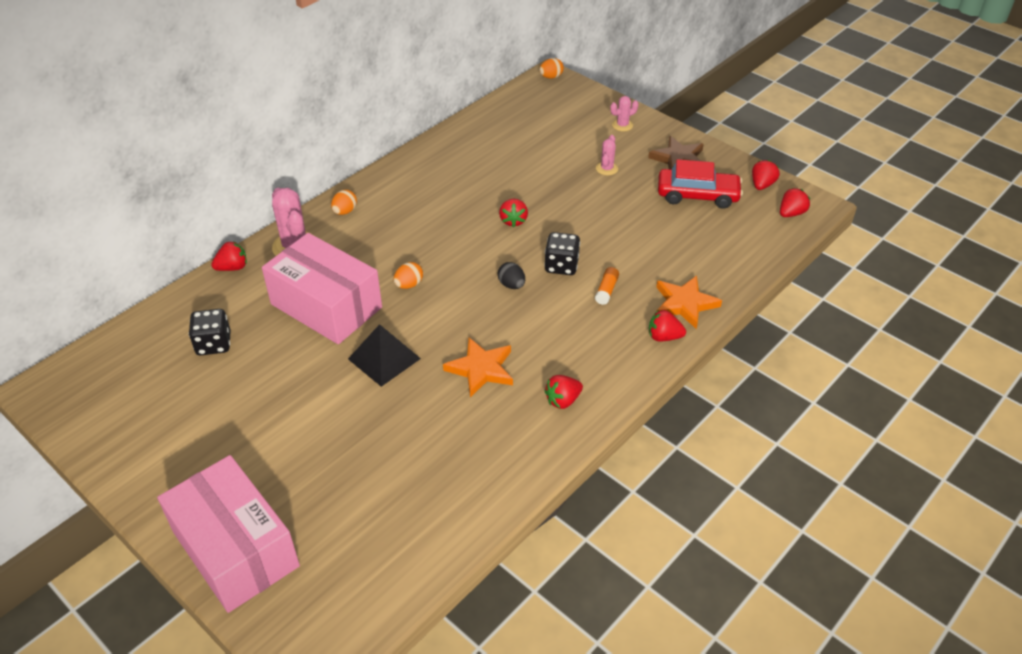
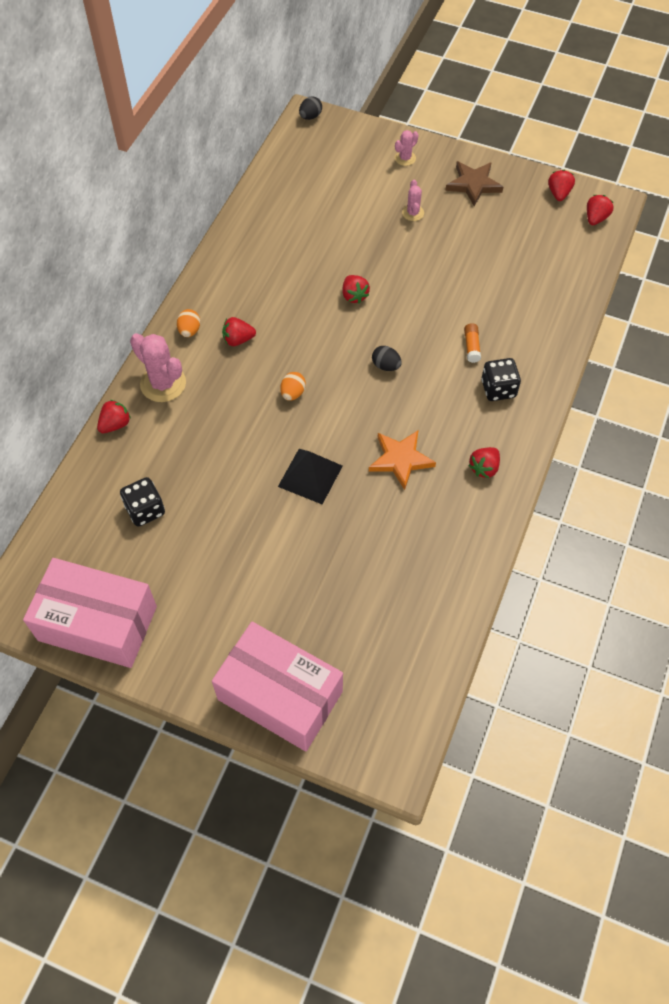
camera: 20 degrees left, 15 degrees up
(326, 306) = (228, 438): pink box -> pink box (97, 623)
(551, 77) = (310, 116): orange egg -> black egg
(561, 266) = (420, 332): black dice -> black dice (498, 389)
(664, 337) = (540, 379): red strawberry -> red strawberry (238, 340)
(684, 304) = (544, 340): orange star -> none
(697, 195) = (507, 221): red car -> none

